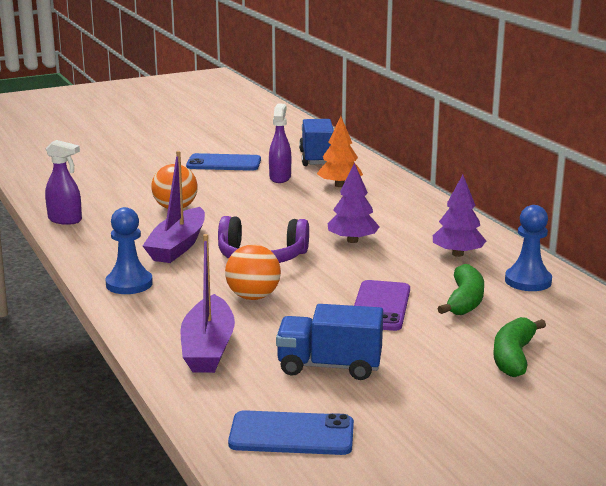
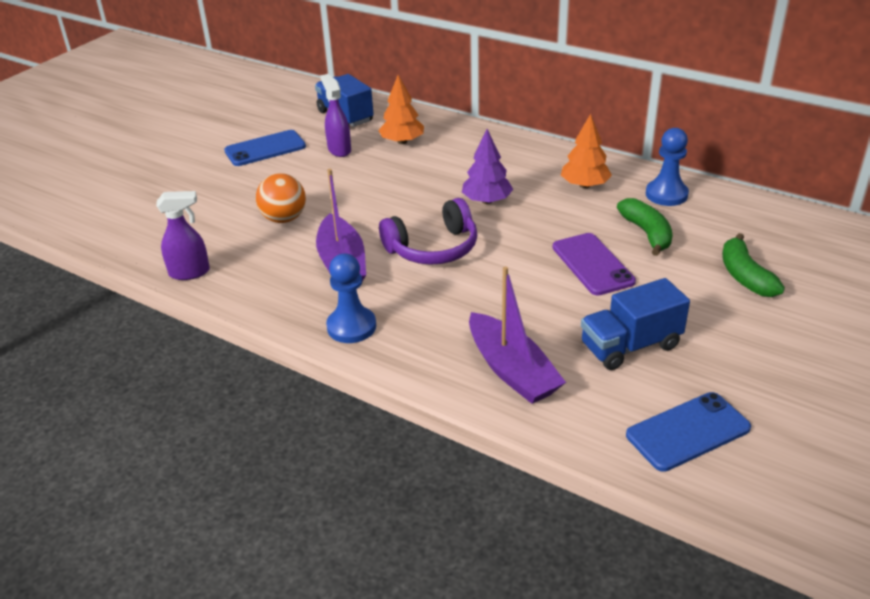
camera: 30 degrees left, 15 degrees up
(253, 297) = (480, 296): orange ball -> none
(457, 254) = (584, 185): purple tree -> orange tree

